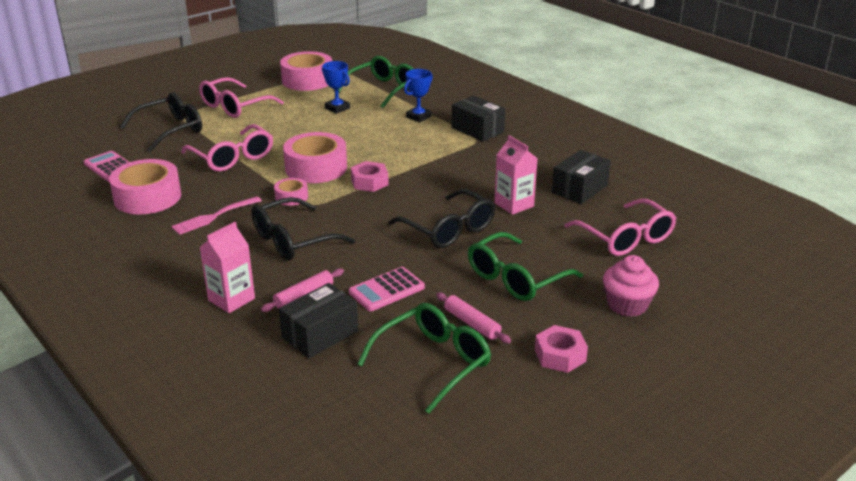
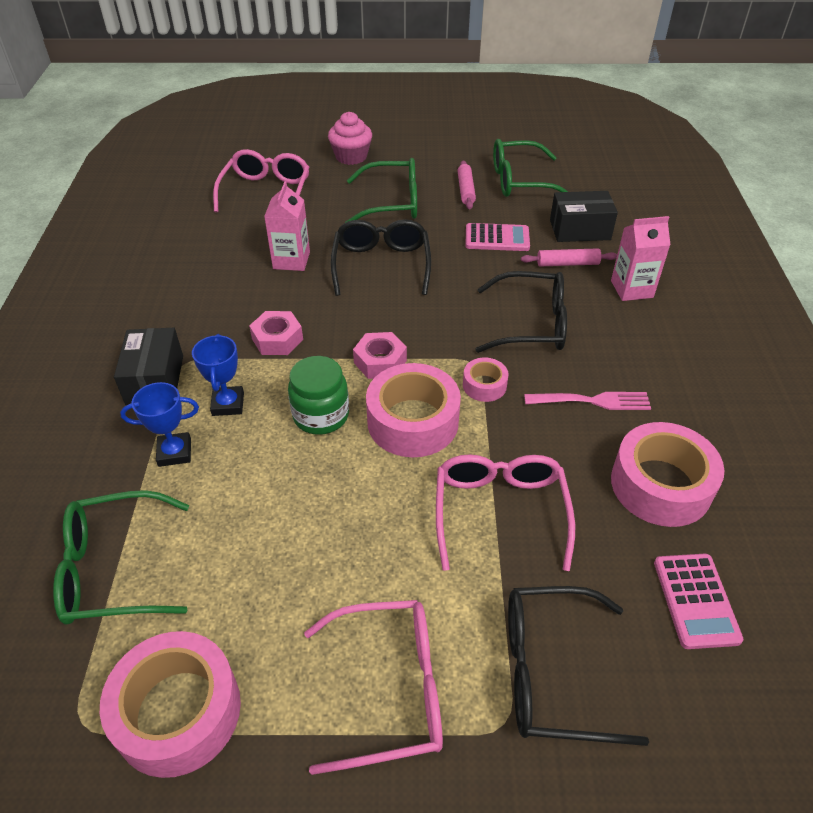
camera: 140 degrees left, 15 degrees up
(337, 108) = (243, 555): blue trophy -> blue trophy (228, 404)
(369, 151) = (321, 415): none -> green jar
(560, 355) = (438, 152): pink nut -> pink nut (277, 339)
(579, 189) = (213, 247): black box -> none

